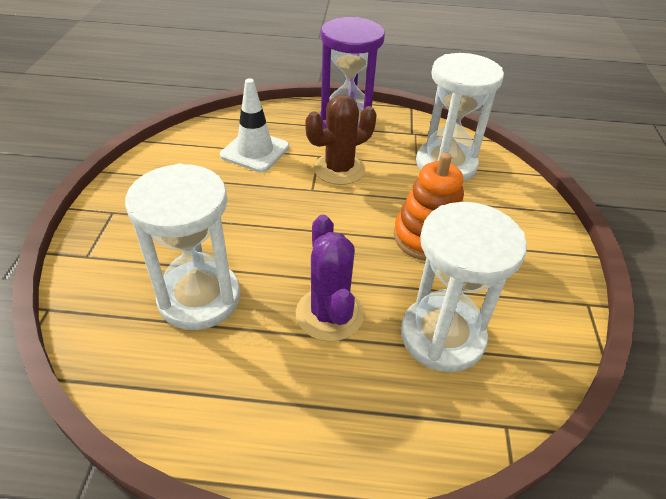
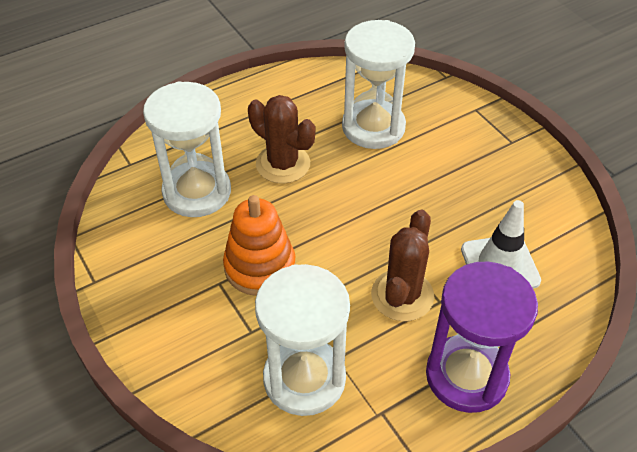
camera: 145 degrees right, 5 degrees up
(329, 314) = (283, 164): purple cactus -> brown cactus

